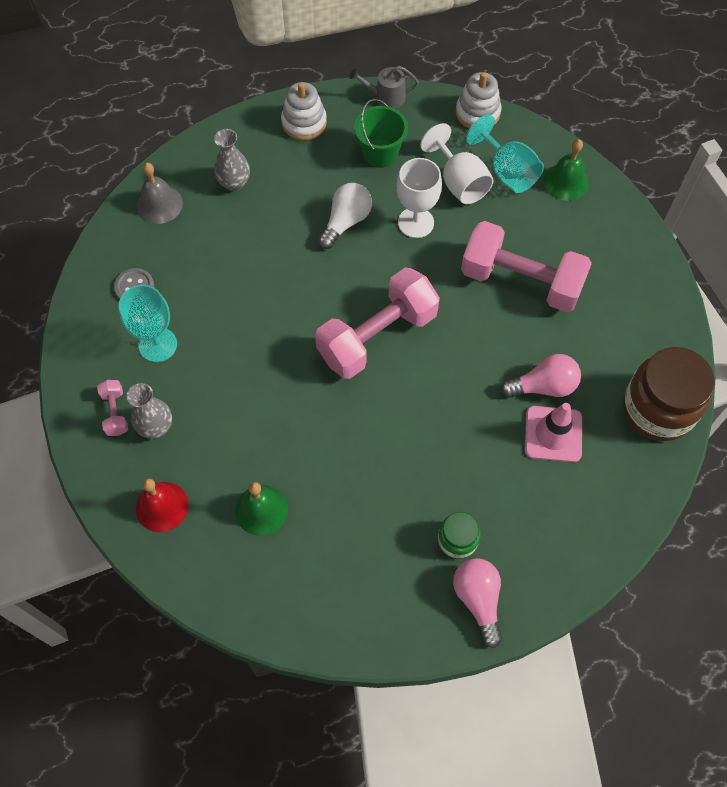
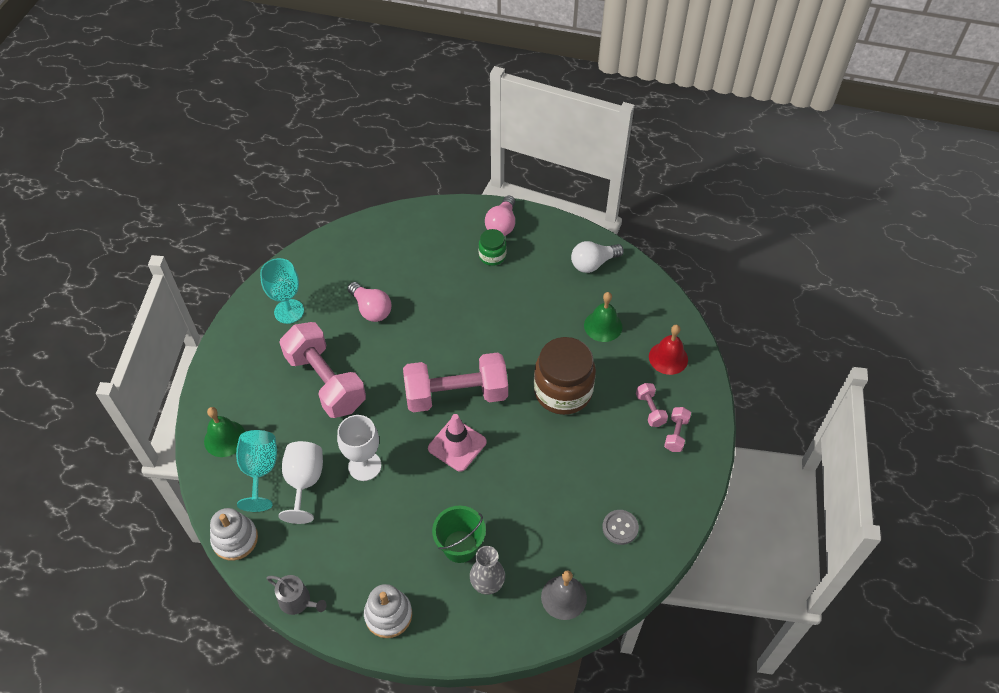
camera: 150 degrees left, 10 degrees down
(156, 427) = (650, 410): grey vase -> pink dumbbell
(158, 345) = (622, 469): turquoise goblet -> turquoise goblet (289, 311)
(346, 222) = (418, 496): white light bulb -> white light bulb (593, 264)
(380, 153) = (346, 544): green bucket -> green bucket (460, 546)
(543, 386) = (371, 309): pink light bulb -> pink light bulb turned 150 degrees counterclockwise
(553, 434) = (389, 281): pink traffic cone -> pink traffic cone (457, 445)
(658, 409) = (314, 264): brown jar -> brown jar (563, 391)

